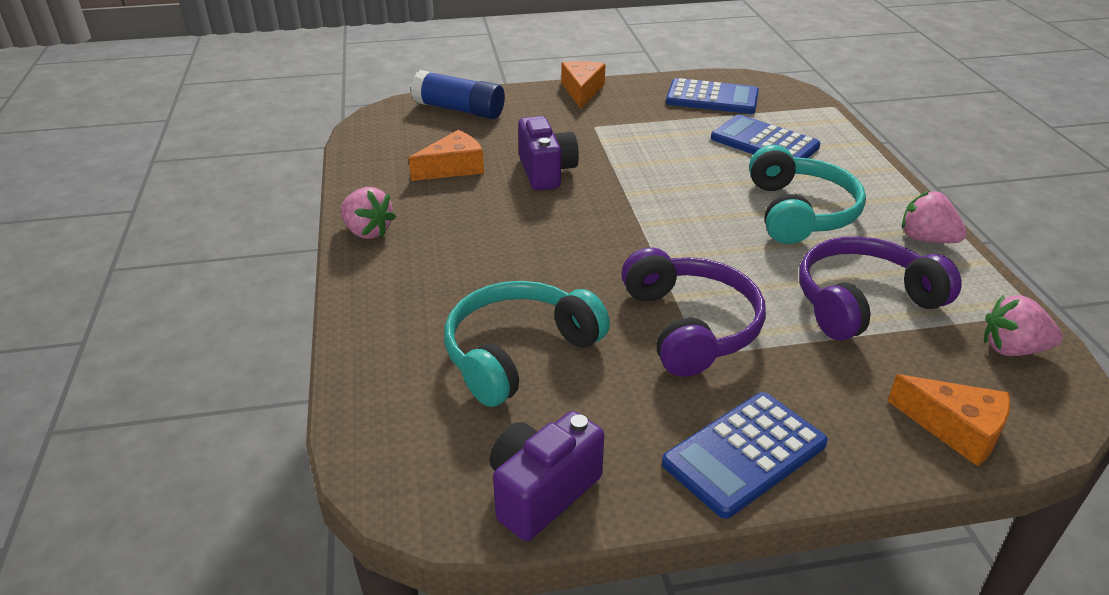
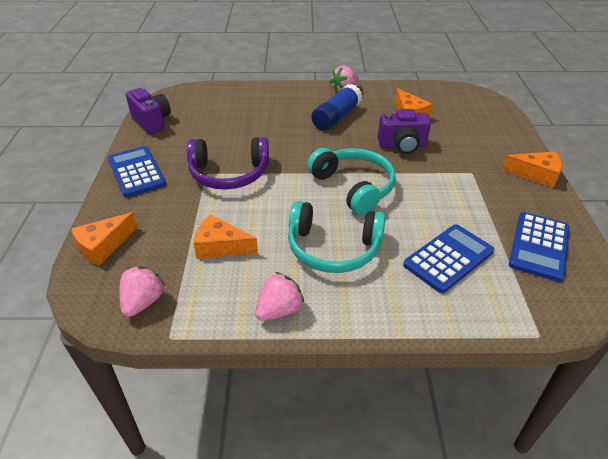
camera: 100 degrees right, 5 degrees up
(459, 110) = (491, 120): blue glue stick -> blue glue stick (336, 117)
(518, 353) = (234, 123): turquoise headphones -> turquoise headphones (354, 187)
(862, 301) = (221, 246): purple headphones -> orange cheese

